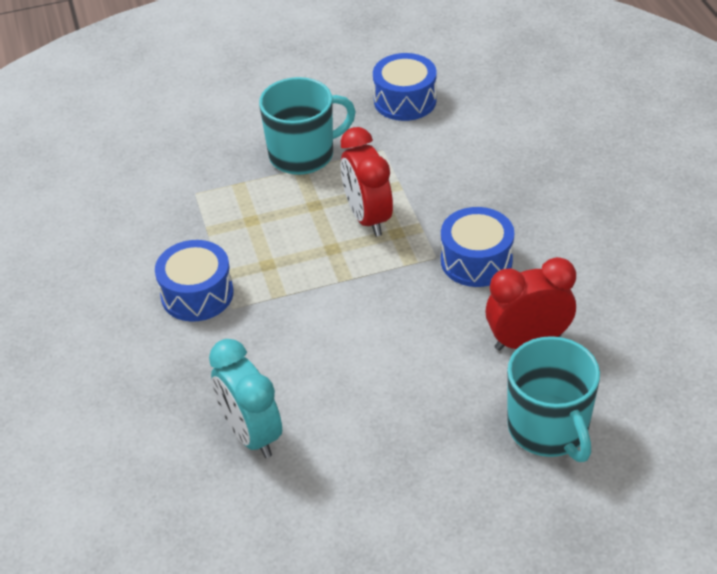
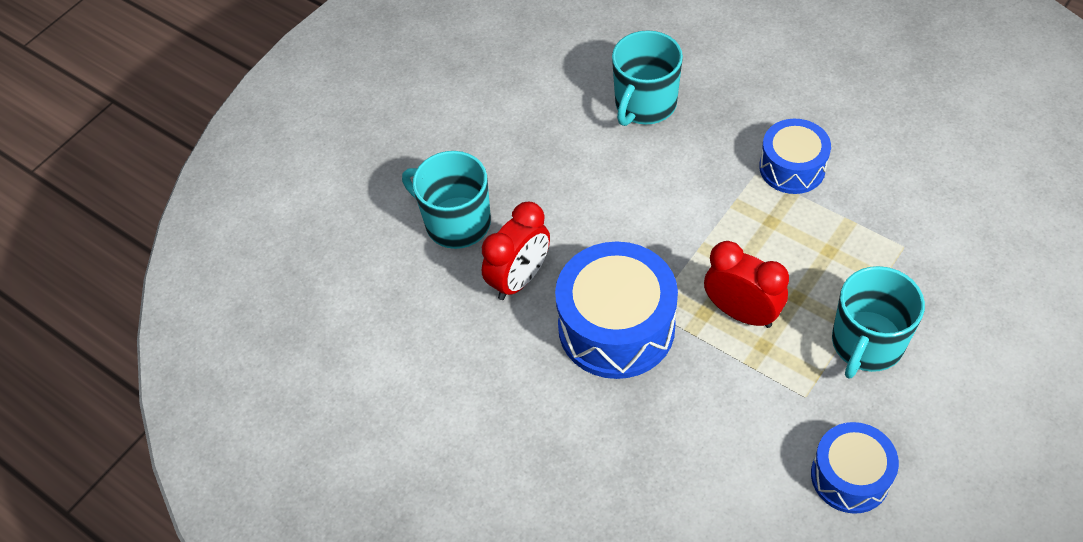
camera: 145 degrees right, 10 degrees up
(251, 434) = (644, 104): turquoise clock -> turquoise mug
(476, 261) = (616, 327): blue drum -> blue drum, size x1.65

